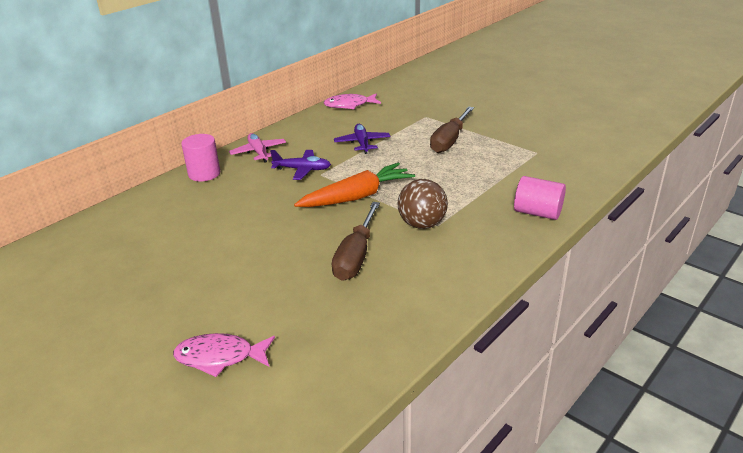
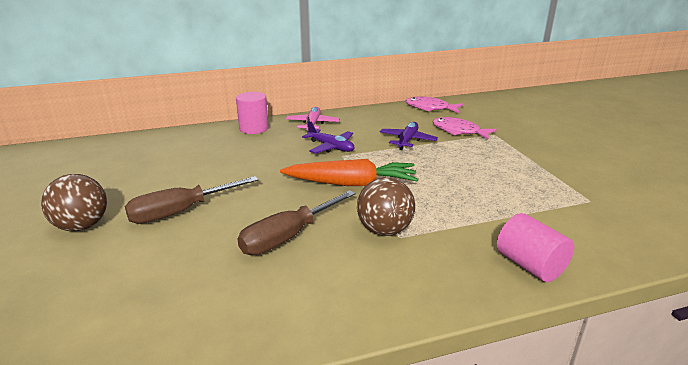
camera: 30 degrees right, 5 degrees down
(160, 318) = (82, 226): none -> brown ball
(220, 357) = (74, 280): pink fish -> pink fish (459, 131)
(449, 140) = (497, 161): brown screwdriver -> brown screwdriver (181, 212)

